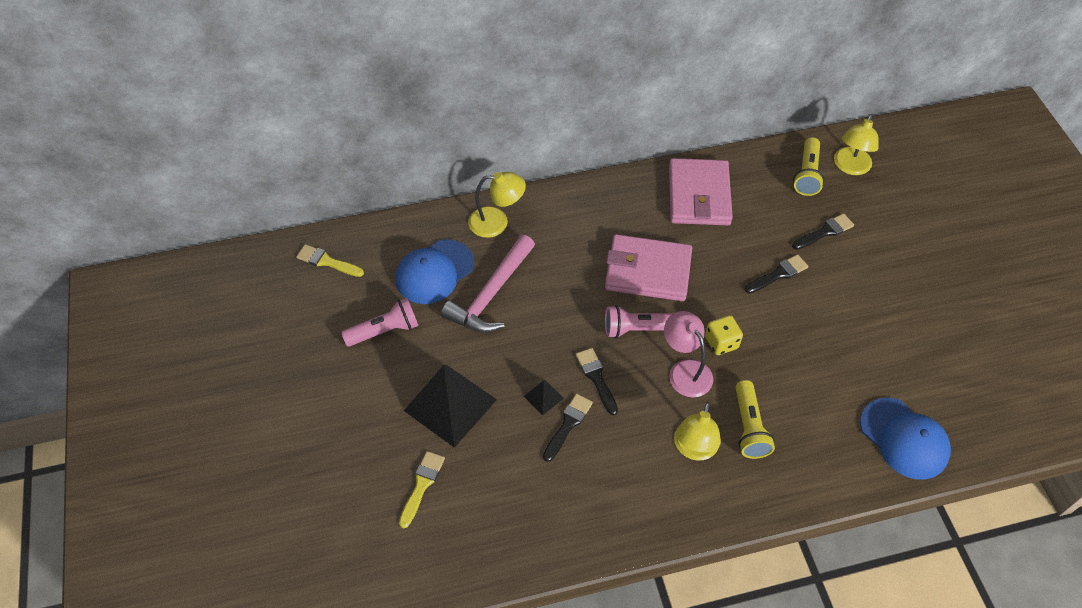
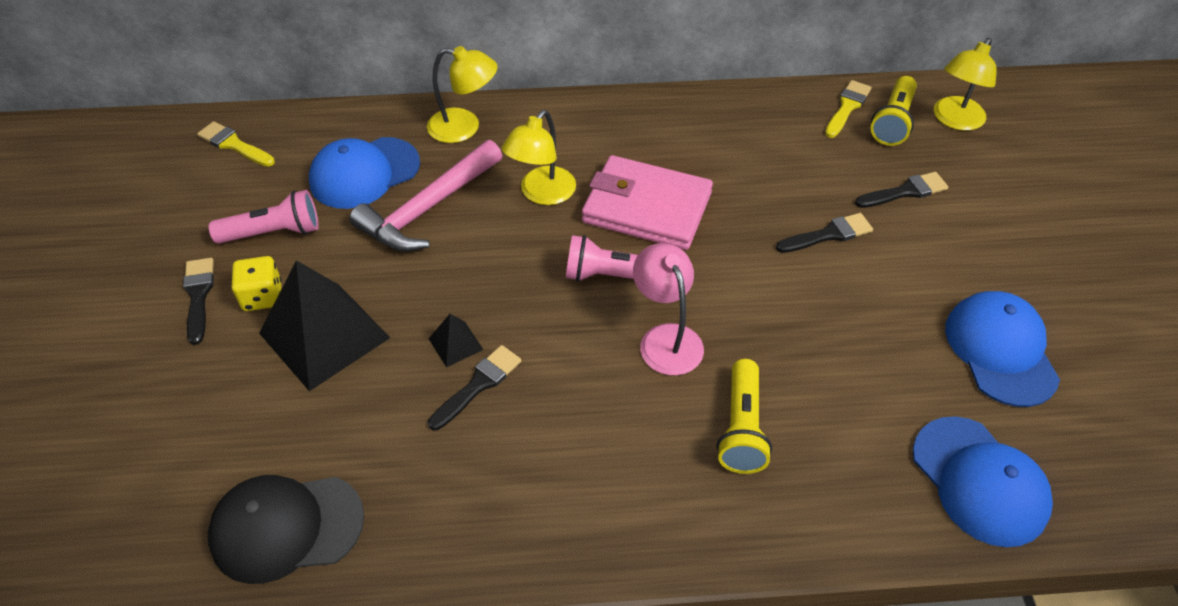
camera: 10 degrees right, 5 degrees down
(422, 485) = (245, 435): yellow brush -> yellow brush (847, 107)
(472, 543) = (286, 527): none -> black cap
(596, 378) = (537, 330): black brush -> black brush (198, 296)
(694, 449) = (651, 446): yellow lamp -> yellow lamp (541, 194)
(699, 195) = (739, 129): pink wallet -> none
(721, 342) = (727, 309): yellow dice -> yellow dice (262, 296)
(905, 345) = (1000, 350): none -> blue cap

